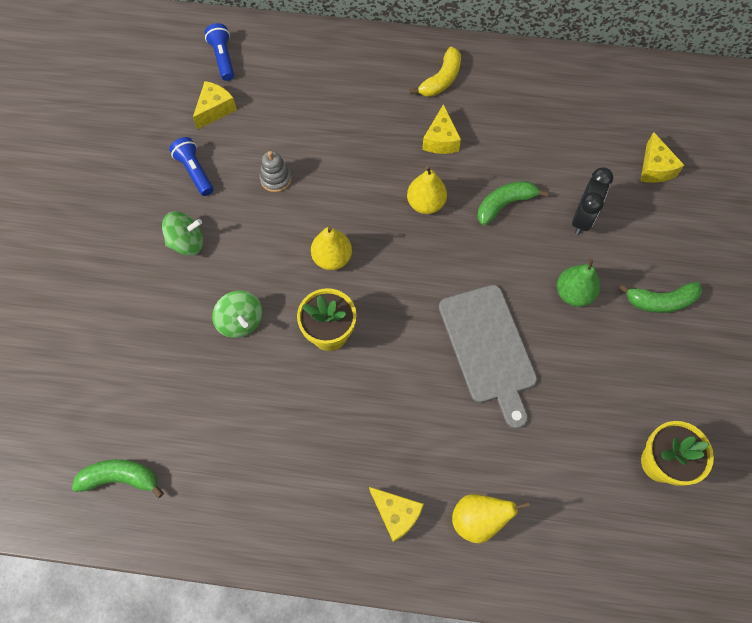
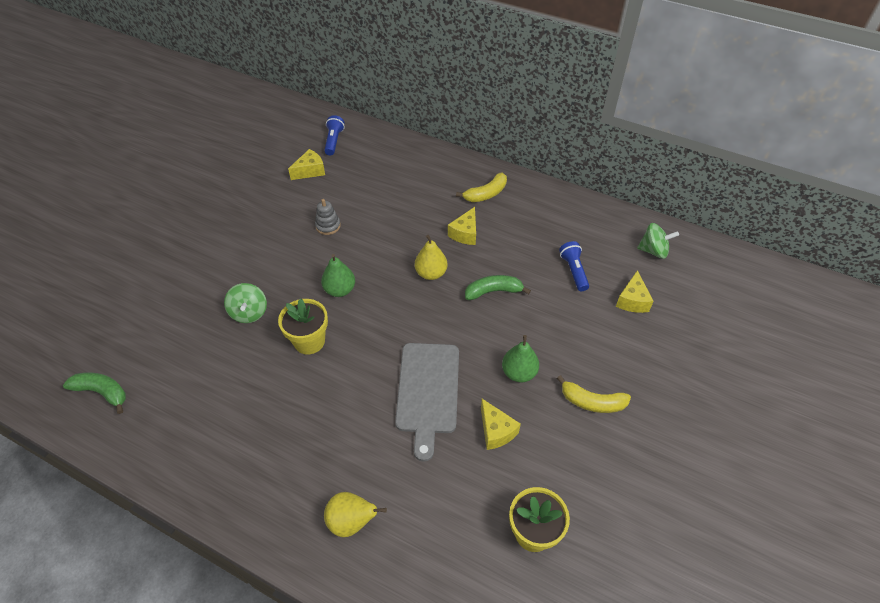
camera: 20 degrees right, 15 degrees down
(187, 242) = (242, 249): green spinning top -> green spinning top (653, 251)
(195, 171) = (274, 206): blue flashlight -> blue flashlight (573, 271)
(332, 258) = (340, 290): yellow pear -> green pear
(396, 514) = (288, 492): yellow cheese -> yellow cheese (496, 431)
(582, 218) = (553, 320): black clock -> none
(660, 301) = (592, 402): green banana -> yellow banana

